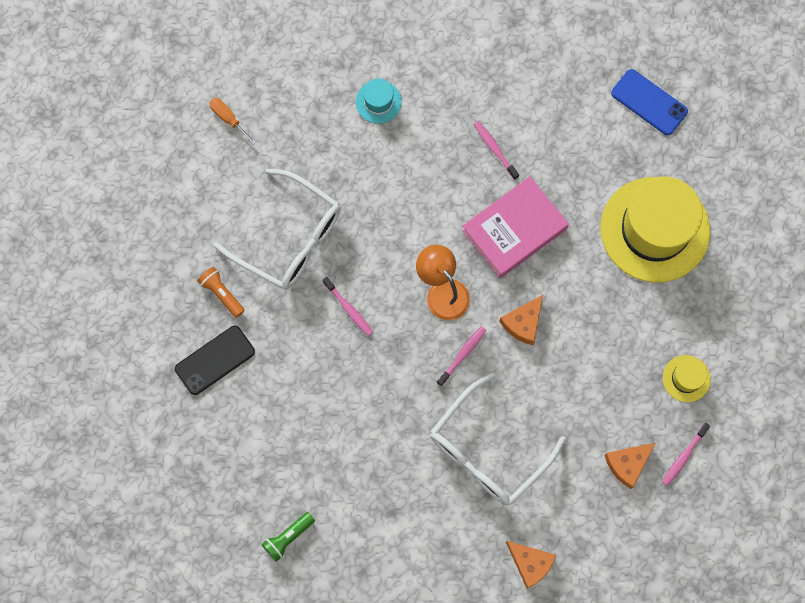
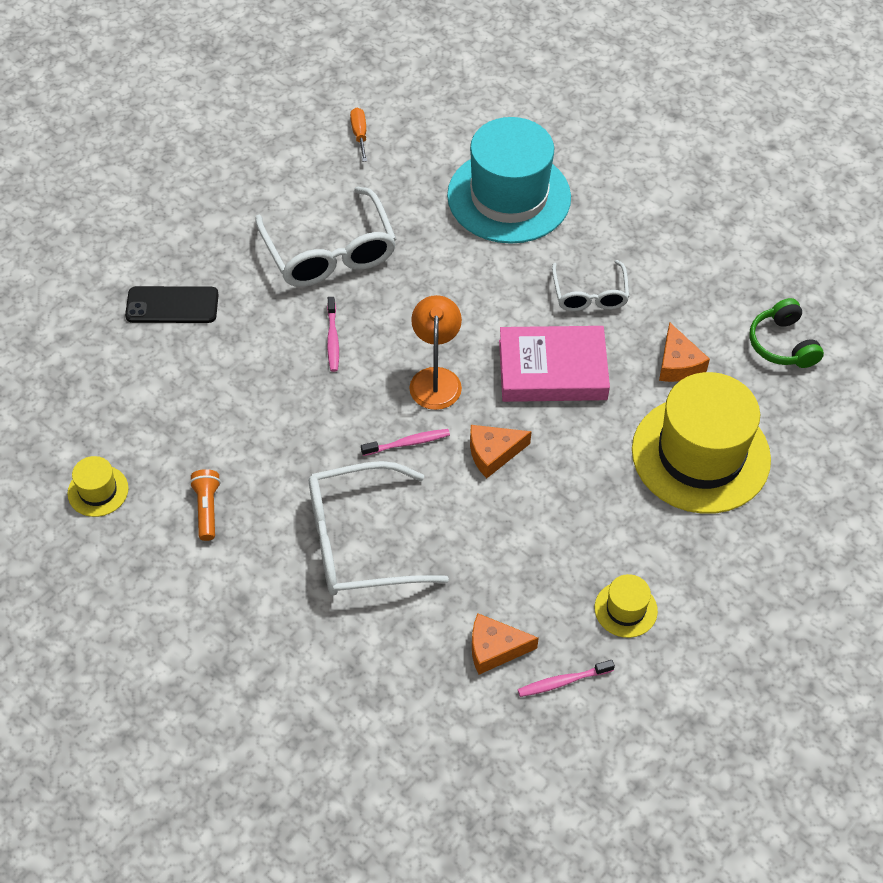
camera: 35 degrees right, 20 degrees down
(221, 293) = (228, 258): orange flashlight -> orange flashlight (207, 509)
(288, 537) = (98, 491): green flashlight -> yellow hat
(378, 102) = (509, 196): turquoise hat -> turquoise hat, size x2.34
(495, 149) = (589, 295): pink toothbrush -> white glasses
(530, 563) = (311, 674): orange cheese -> orange cheese (678, 364)
(649, 102) = (782, 344): blue phone -> green headphones

